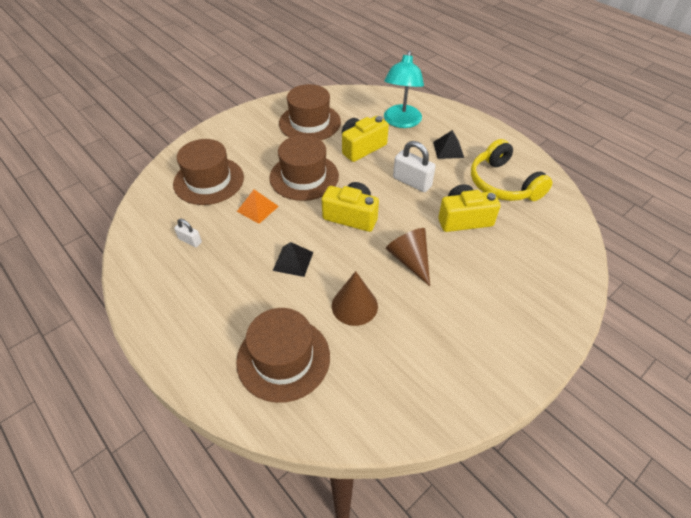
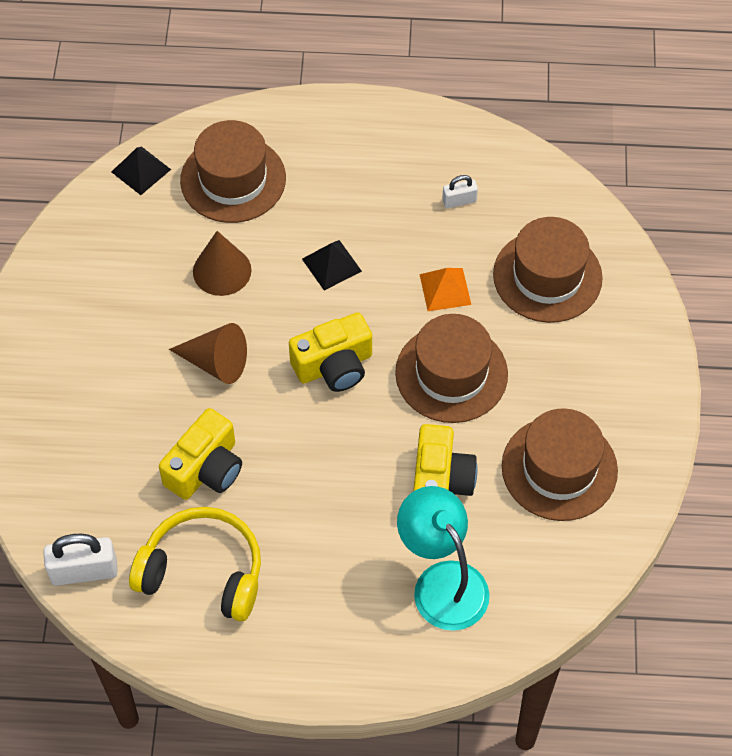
camera: 135 degrees right, 10 degrees up
(412, 182) = (317, 476): white padlock -> white padlock (84, 571)
(448, 149) = (326, 579): black pyramid -> black pyramid (141, 170)

